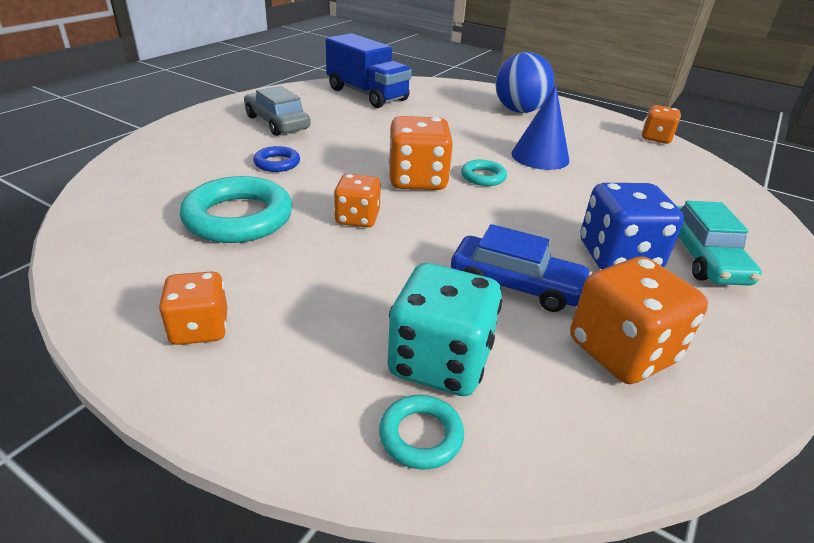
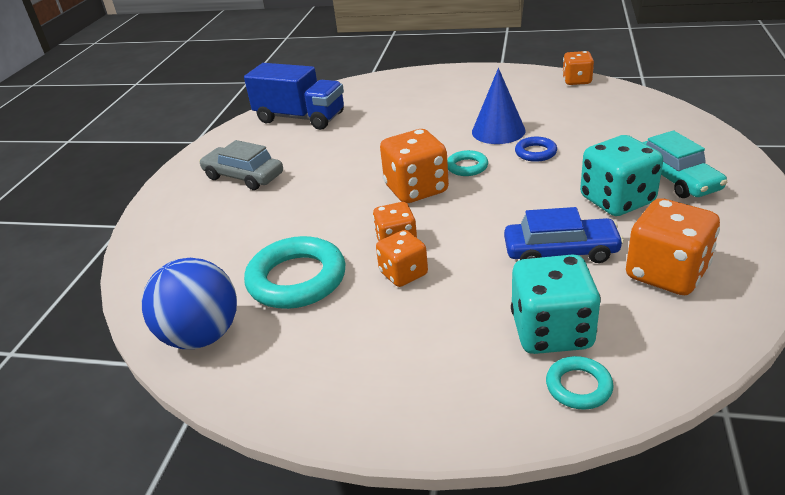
camera: 15 degrees left, 0 degrees up
(200, 328) = (355, 380): orange dice -> orange dice (403, 274)
(277, 163) = (282, 216): blue ring -> blue ring (535, 152)
(519, 111) = (448, 90): blue ball -> blue ball (202, 335)
(618, 257) = (617, 200): blue dice -> turquoise dice

